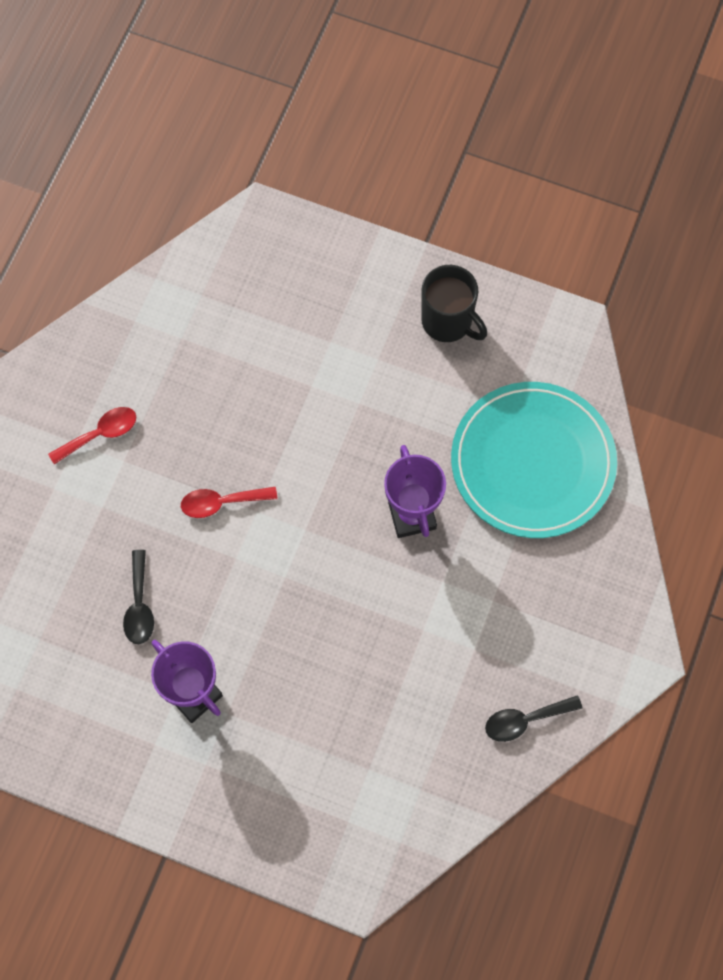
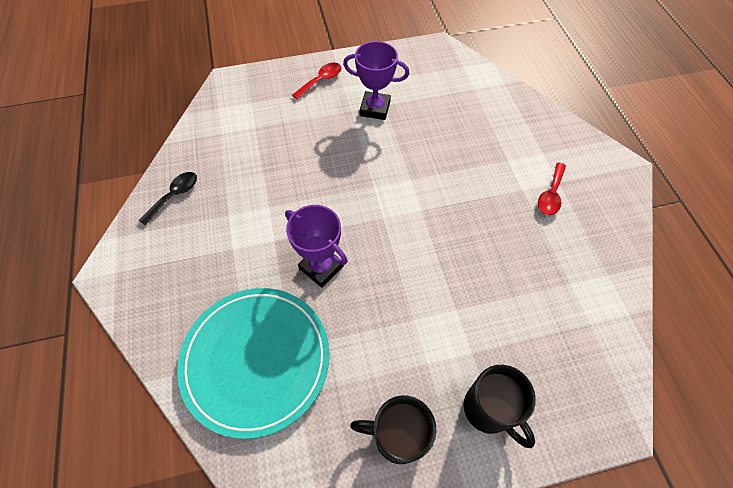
camera: 145 degrees right, 10 degrees down
(139, 605) = (440, 128): black spoon -> none
(221, 503) = (445, 202): red spoon -> red spoon (321, 81)
(355, 291) = (489, 410): none -> black mug

